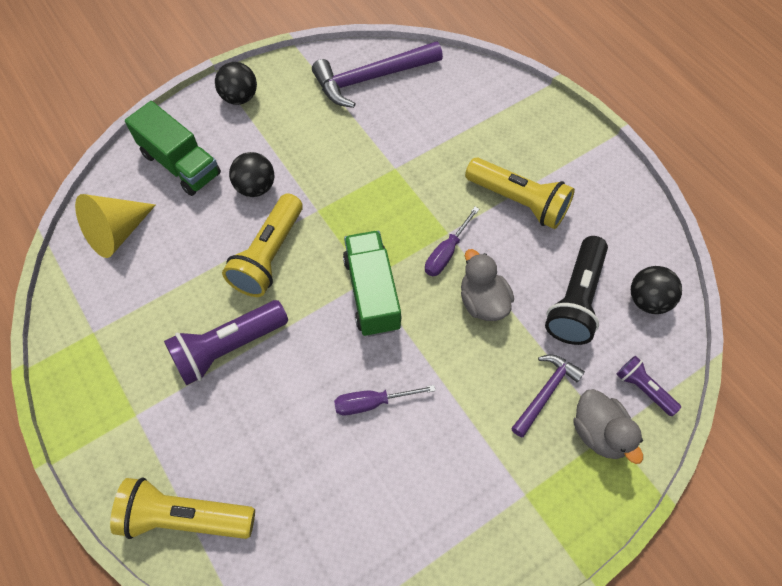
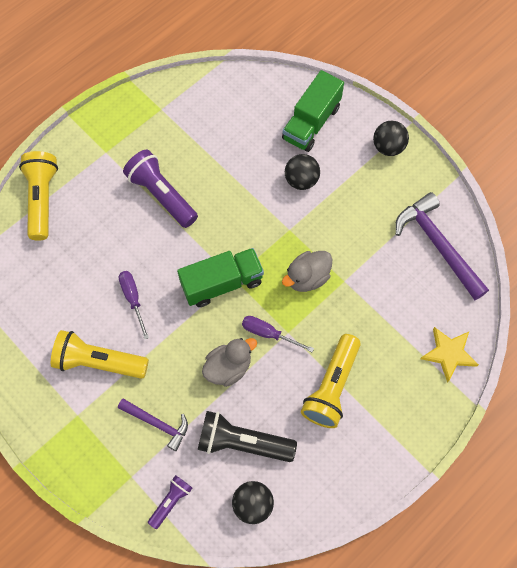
camera: 80 degrees right, 5 degrees up
(117, 233) = (241, 99): yellow cone -> none
(269, 255) = (241, 204): yellow flashlight -> yellow flashlight (99, 362)
(494, 94) = (449, 354): none -> yellow star
(599, 432) = (130, 467): grey duck -> grey duck (307, 278)

